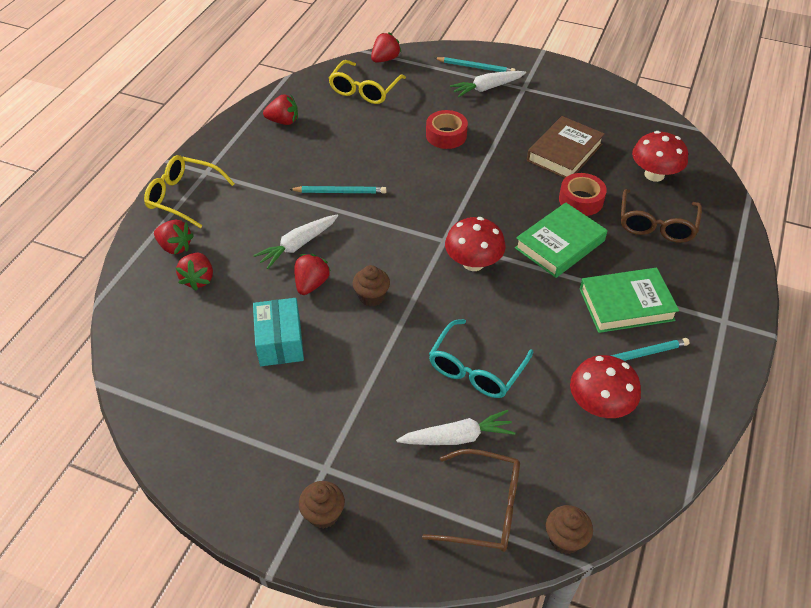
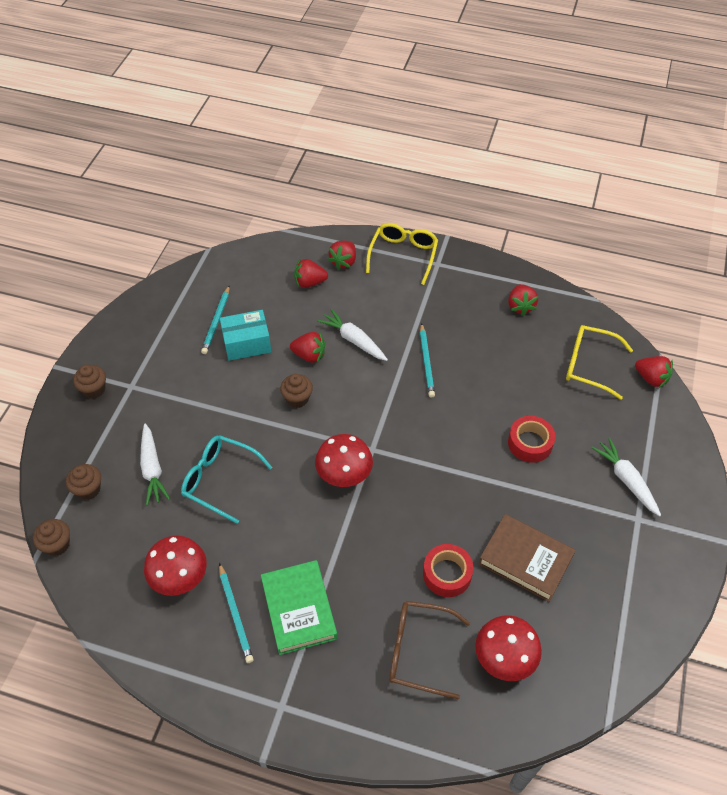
camera: 85 degrees right, 5 degrees up
(476, 67) = (664, 467): turquoise pencil -> turquoise pencil (216, 321)
(484, 508) = (88, 489): brown glasses -> brown cupcake
(559, 244) = (377, 550): green book -> none

